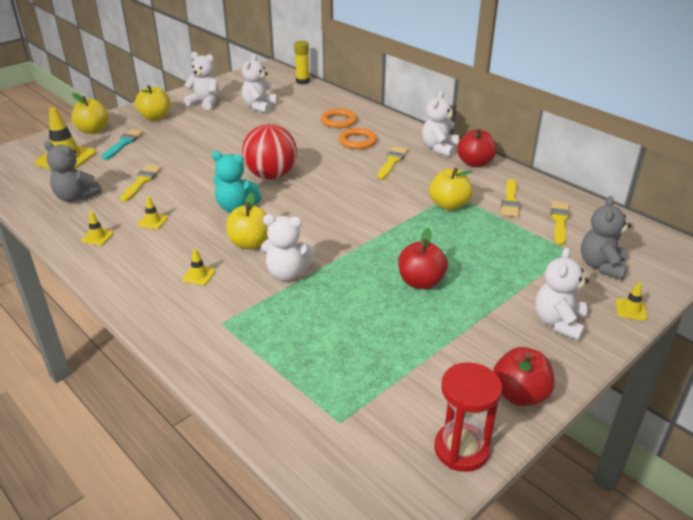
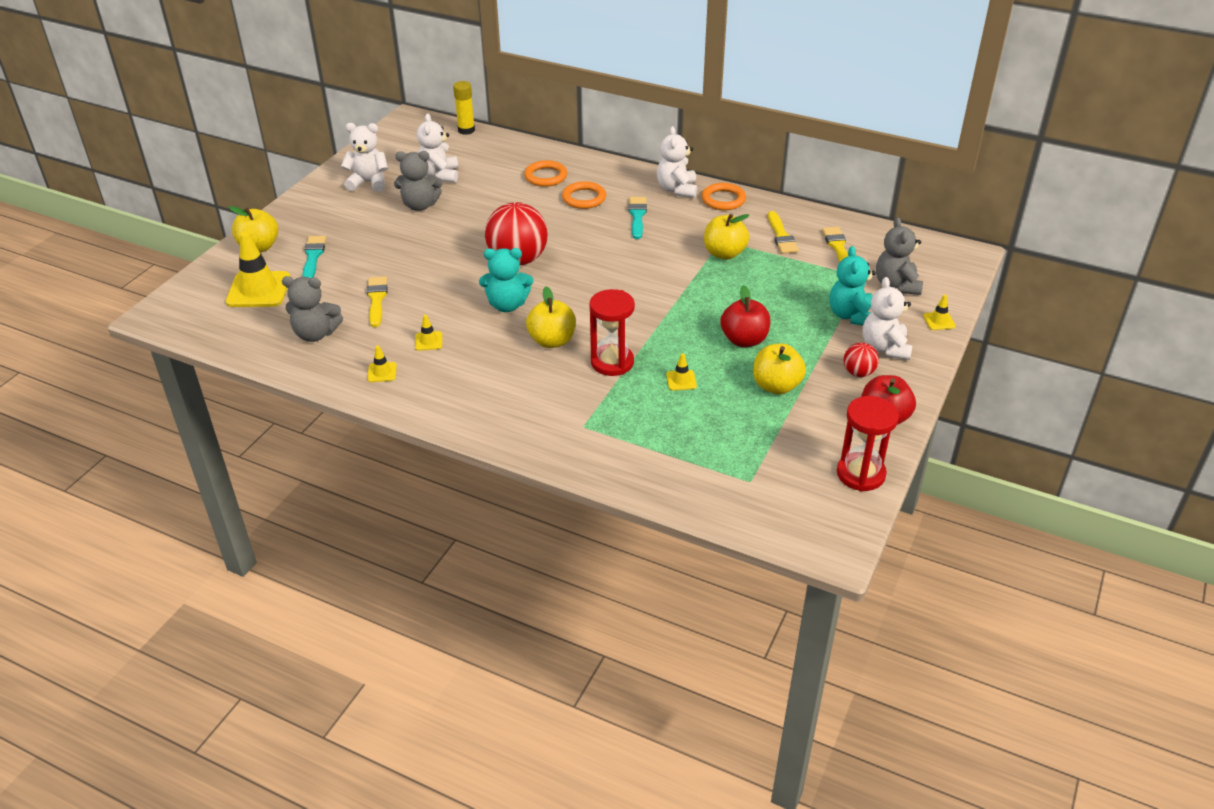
camera: 20 degrees left, 5 degrees up
(155, 117) = (322, 214): yellow apple -> yellow apple (776, 386)
(199, 275) = (524, 386): yellow traffic cone -> yellow traffic cone (681, 380)
(228, 124) = (420, 205): none -> grey teddy bear
(287, 273) = (612, 362): white teddy bear -> red hourglass
(392, 162) = (637, 216): yellow brush -> turquoise brush
(474, 163) = (723, 200): red apple -> orange ring
(517, 340) = (858, 373): none -> red ball
(539, 284) = (851, 316): none -> turquoise teddy bear

